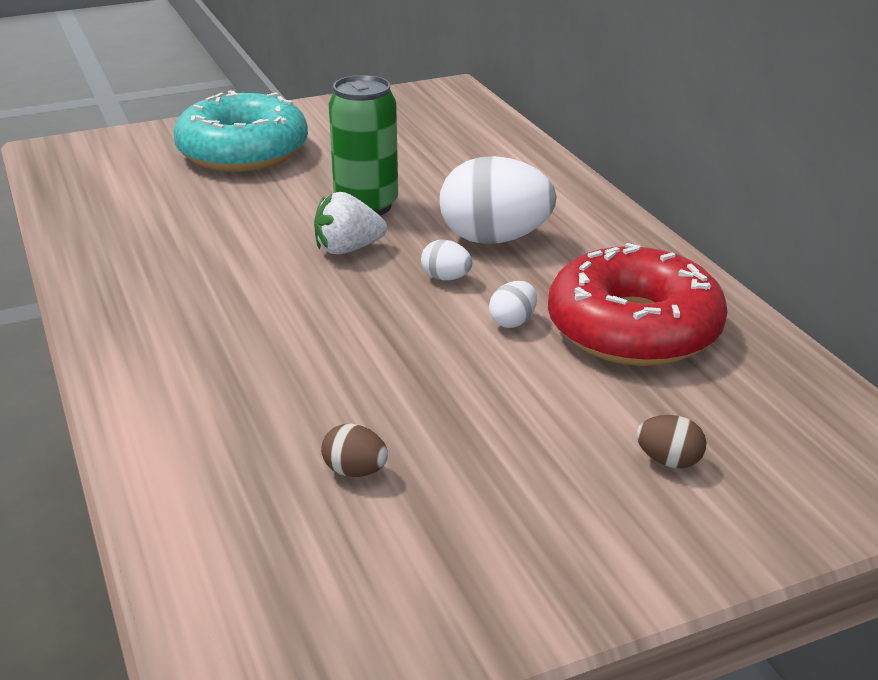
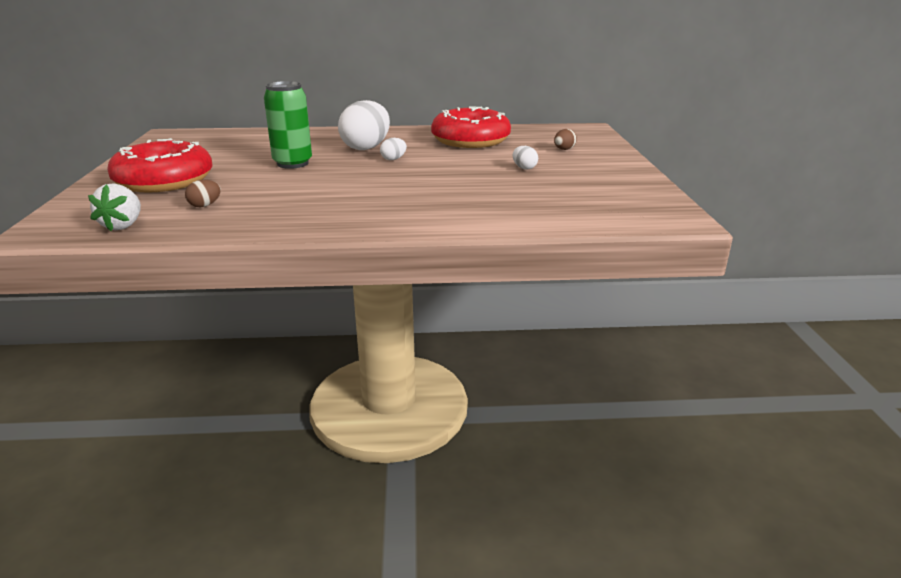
camera: 70 degrees left, 5 degrees down
(243, 152) = (164, 181): turquoise donut -> red donut
(347, 249) = (338, 171): white strawberry -> white strawberry (123, 225)
(355, 471) = (542, 189): brown egg -> brown egg (205, 205)
(513, 322) = (446, 154): white egg -> white egg (524, 168)

